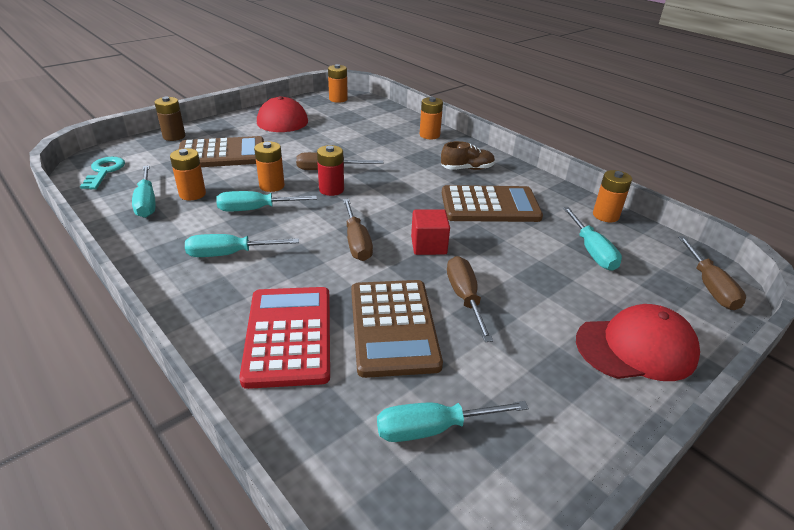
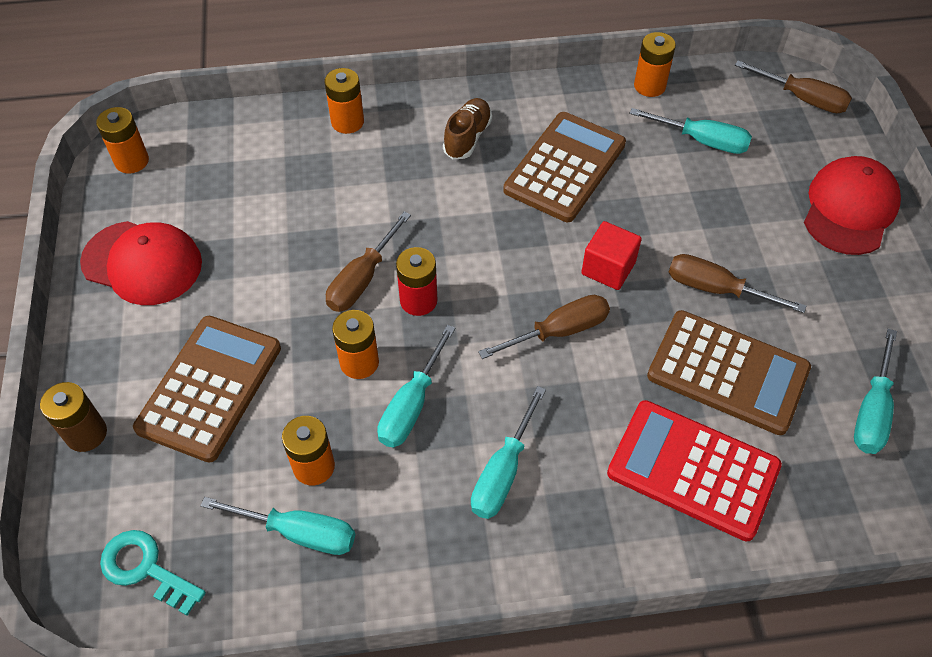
camera: 55 degrees left, 20 degrees up
(356, 242) = (558, 331): brown screwdriver -> brown screwdriver turned 45 degrees counterclockwise

